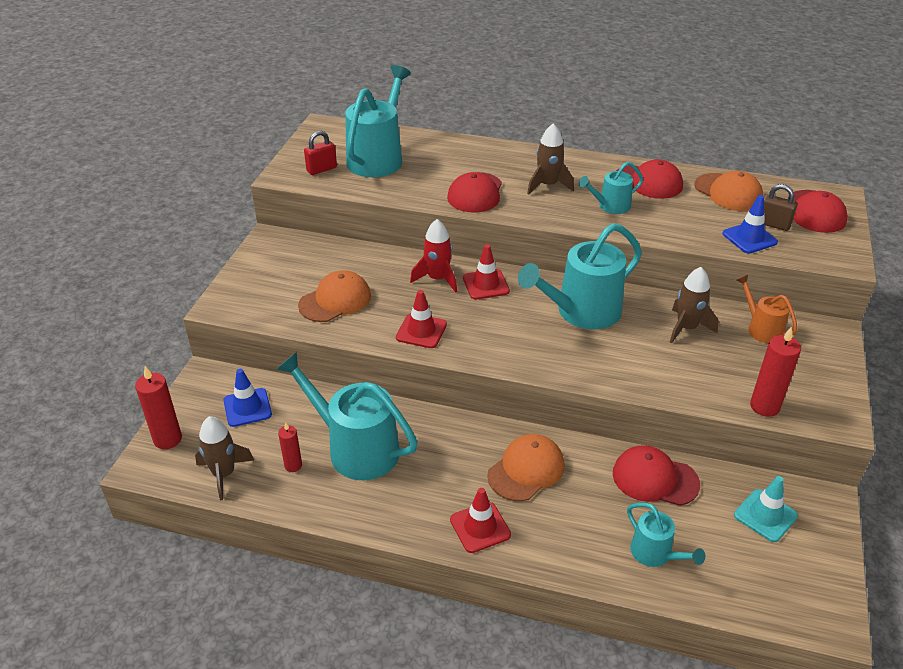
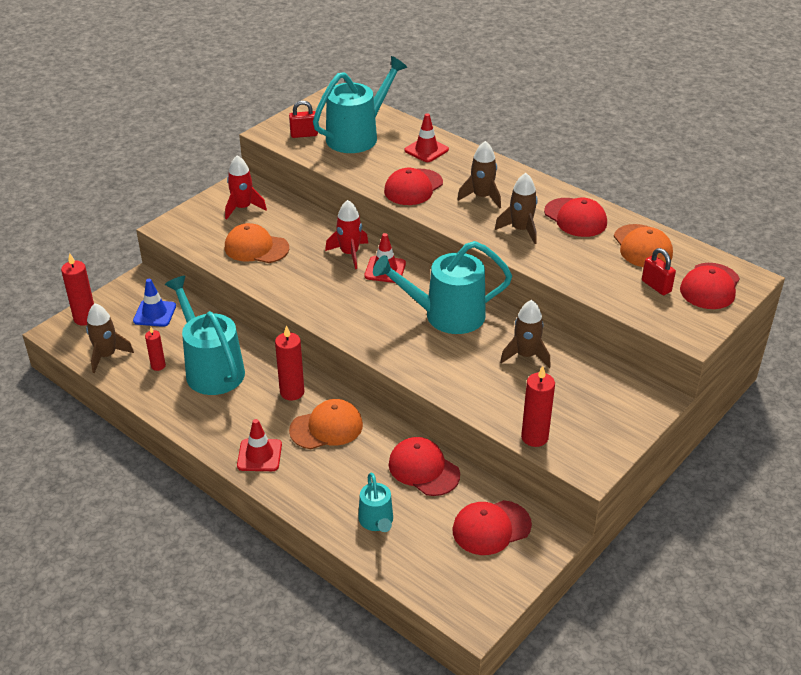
camera: 25 degrees right, 0 degrees up
(289, 263) = (243, 208): none -> red rocket
(335, 300) = (256, 248): orange cap -> orange cap turned 150 degrees counterclockwise
(421, 331) = (303, 291): red traffic cone -> red traffic cone (426, 150)
(461, 444) = (292, 392): none -> red candle
(610, 206) = (521, 230): turquoise watering can -> brown rocket
(749, 238) = (621, 292): blue traffic cone -> none
(761, 329) = (593, 376): orange watering can -> none
(765, 515) = (491, 528): turquoise traffic cone -> red cap
(773, 224) = (656, 286): brown padlock -> red padlock

